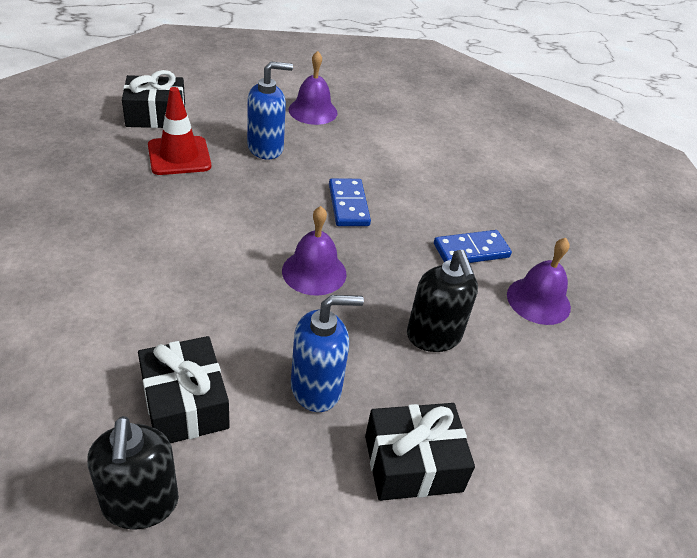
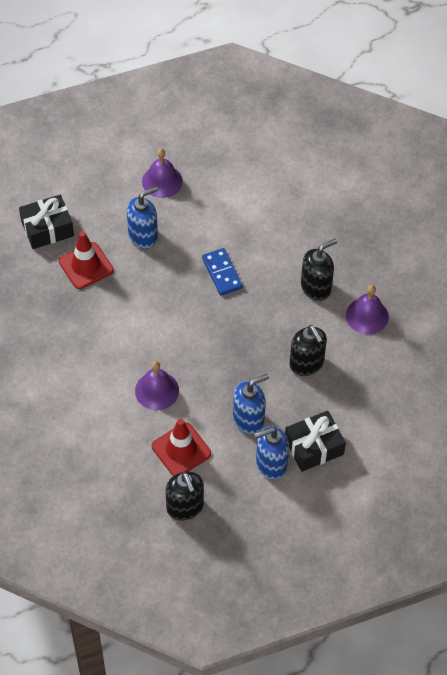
camera: 10 degrees left, 15 degrees up
(185, 403) = (181, 450): black gift -> red traffic cone
(314, 272) = (219, 339): purple bell -> purple bell (157, 390)
(327, 471) = (271, 464): none -> blue soap dispenser
(471, 251) = (316, 287): blue domino -> black soap dispenser

